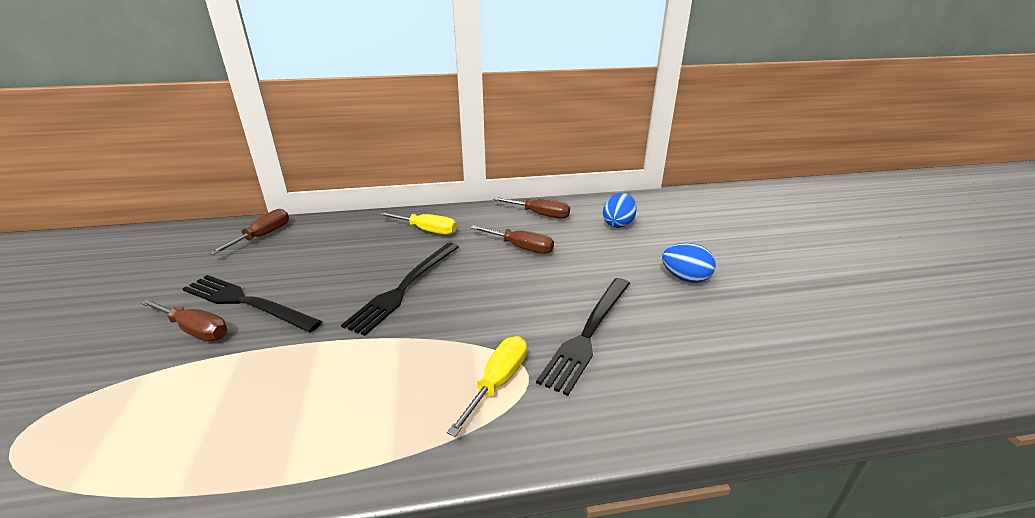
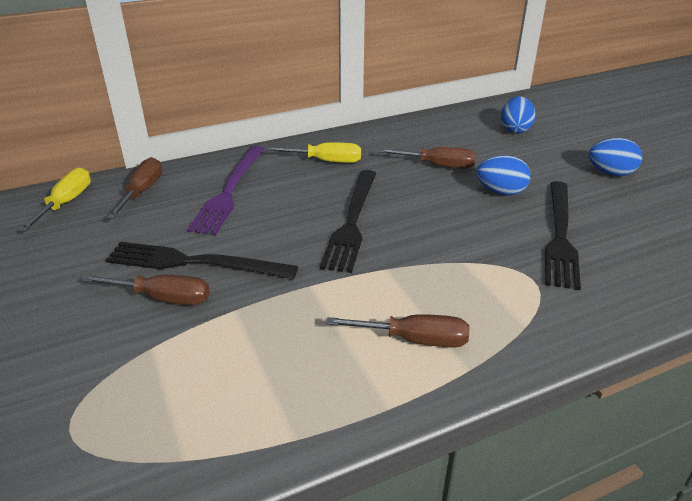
camera: 15 degrees left, 5 degrees up
(328, 245) = (229, 191): none -> purple fork
(498, 382) = (511, 290): yellow screwdriver -> yellow screwdriver (66, 203)
(540, 214) = (431, 130): brown screwdriver -> brown screwdriver (414, 340)
(561, 281) = (500, 192): none -> blue egg

